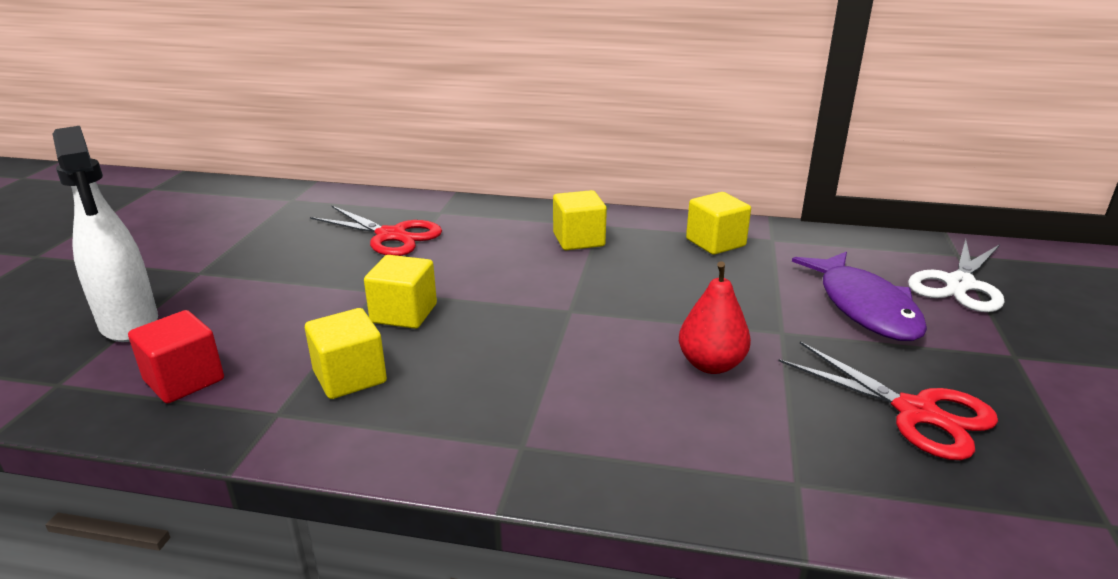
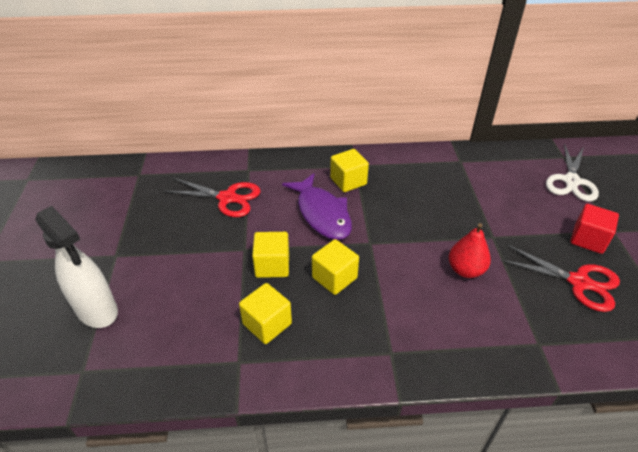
camera: 15 degrees left, 15 degrees up
(184, 380) = (165, 349): red cube -> red cube (588, 239)
(715, 242) = (429, 169): yellow cube -> yellow cube (334, 277)
(864, 307) = (529, 209): purple fish -> purple fish (322, 214)

